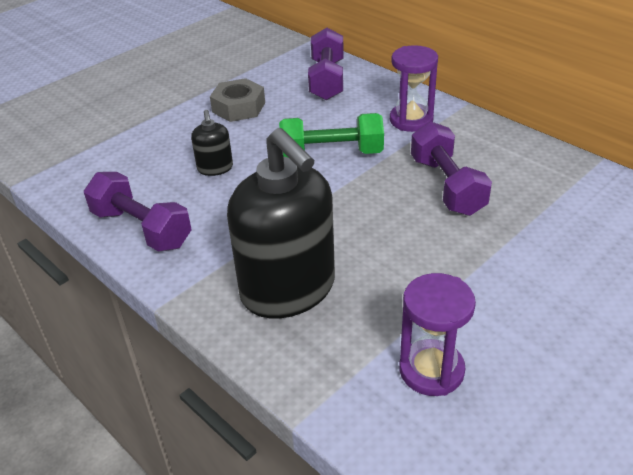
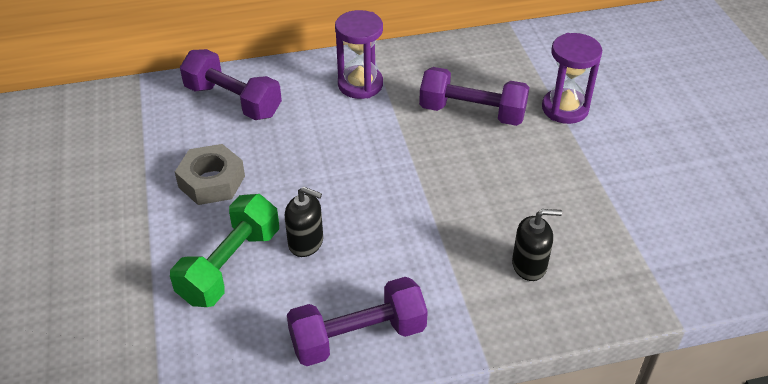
camera: 60 degrees left, 5 degrees up
(288, 289) = (529, 265): black soap dispenser -> black soap dispenser, size x0.44
(331, 154) = (362, 154): green dumbbell -> green dumbbell (230, 265)
(431, 370) = (671, 226): purple hourglass -> purple hourglass (565, 109)

